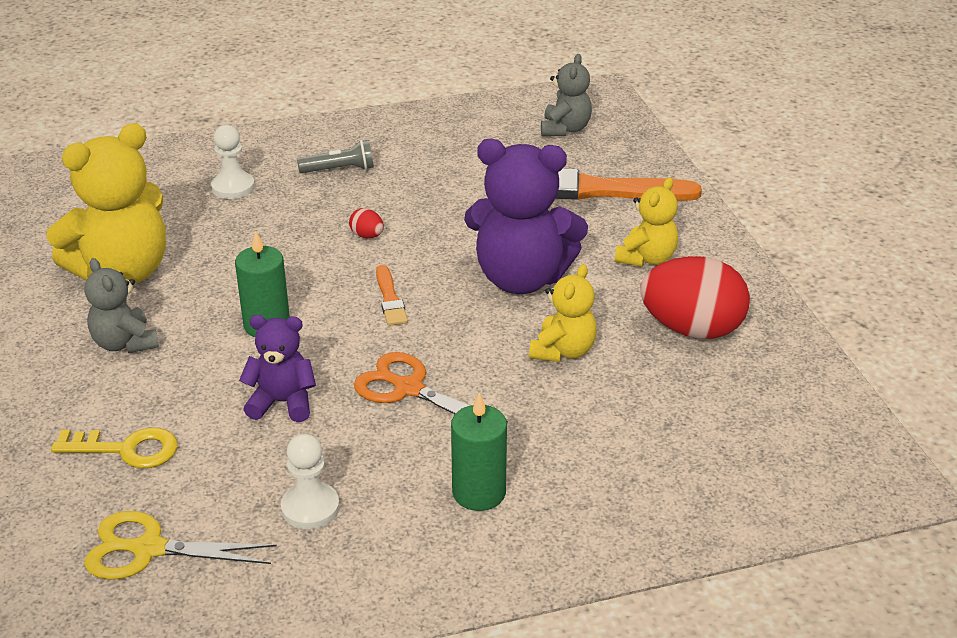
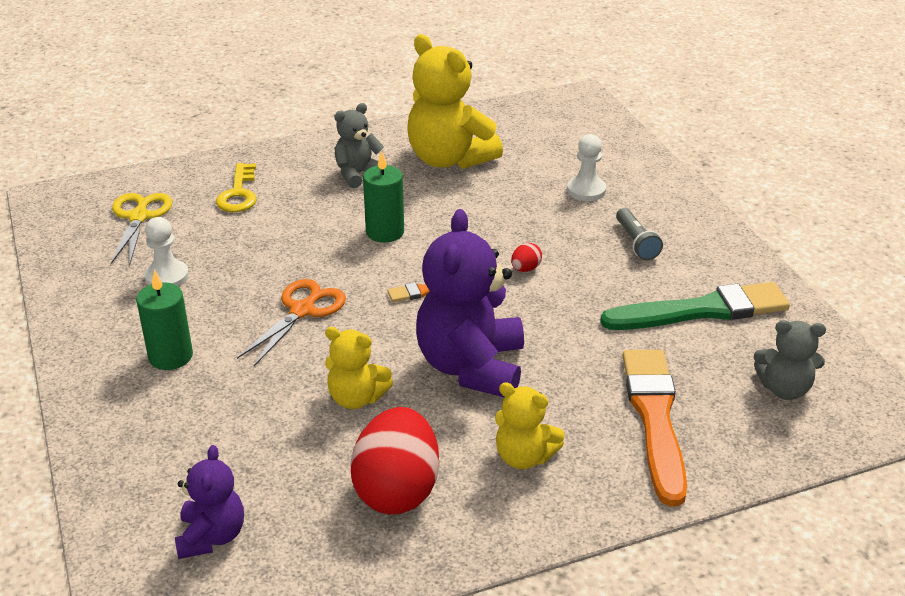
camera: 85 degrees right, 0 degrees up
(282, 402) = (286, 251): purple teddy bear -> purple teddy bear (212, 536)
(455, 150) = (701, 310): none -> green brush

